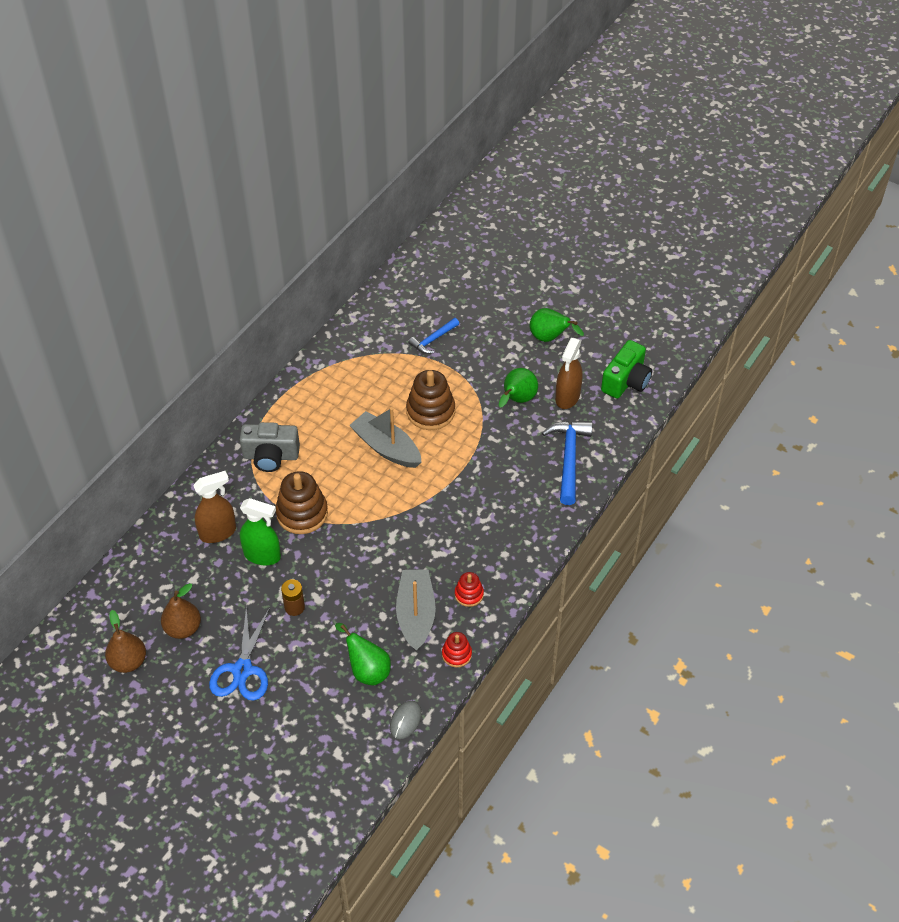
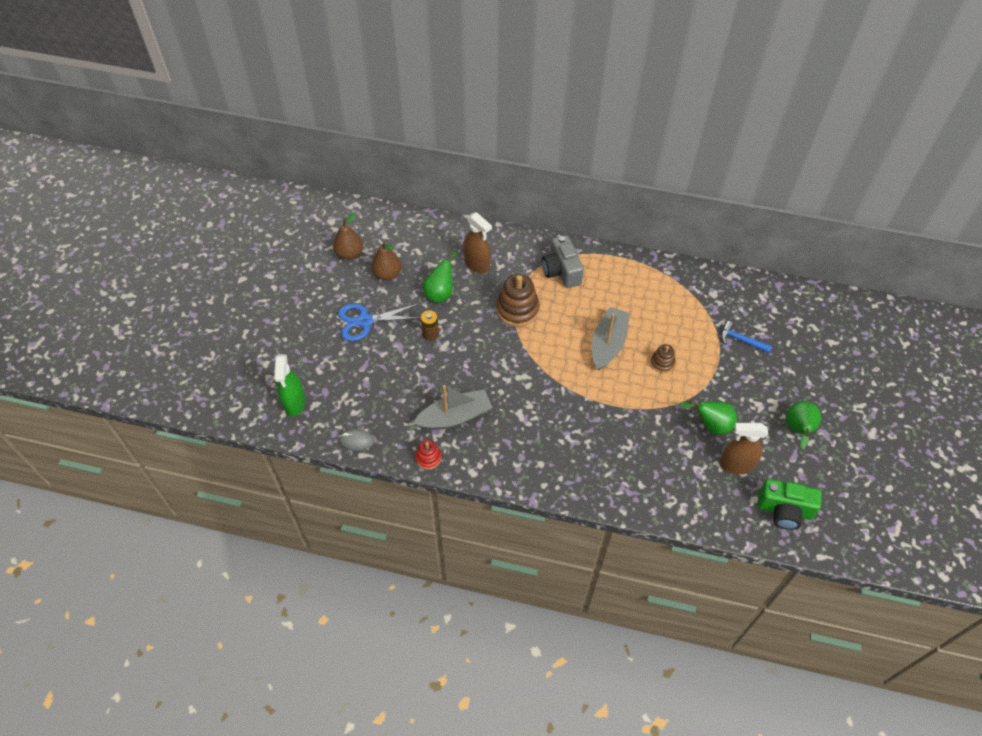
camera: 70 degrees right, 5 degrees up
(262, 555) = (468, 298): green spray bottle -> green spray bottle (294, 403)
(367, 670) = (392, 400): green pear -> green pear (440, 292)
(430, 411) = (662, 363): brown stacking toy -> brown stacking toy, size x0.54
(469, 594) = (489, 449): red stacking toy -> none
(569, 459) = (666, 486): blue hammer -> none

